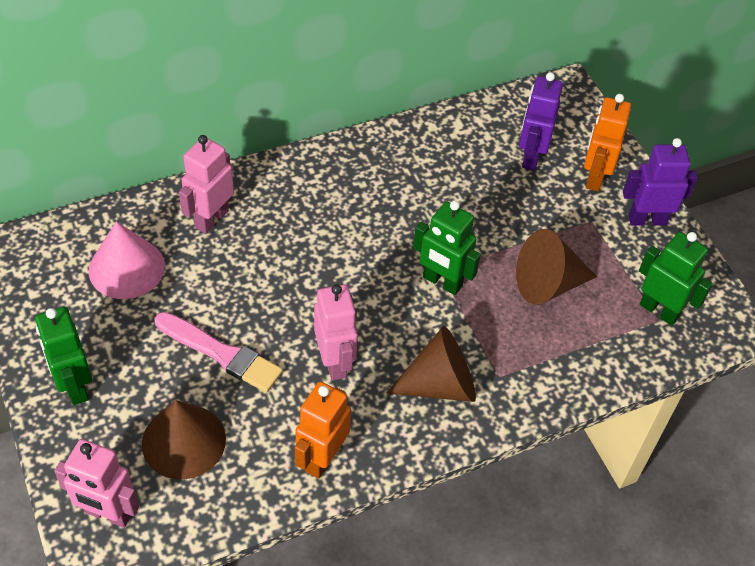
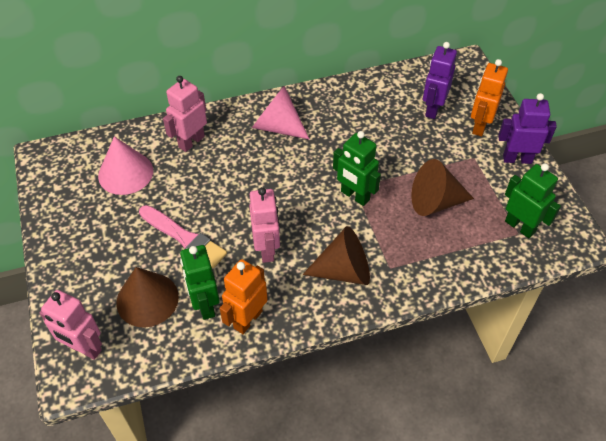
camera: 10 degrees right, 0 degrees up
(75, 386) = (75, 254): green robot -> green robot (205, 305)
(326, 191) = (277, 126): none -> pink cone

